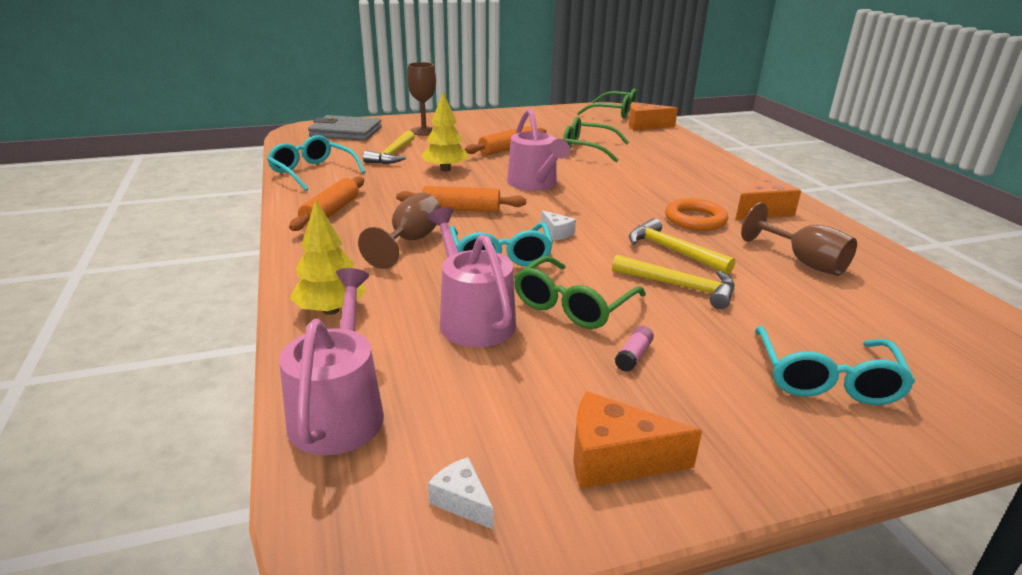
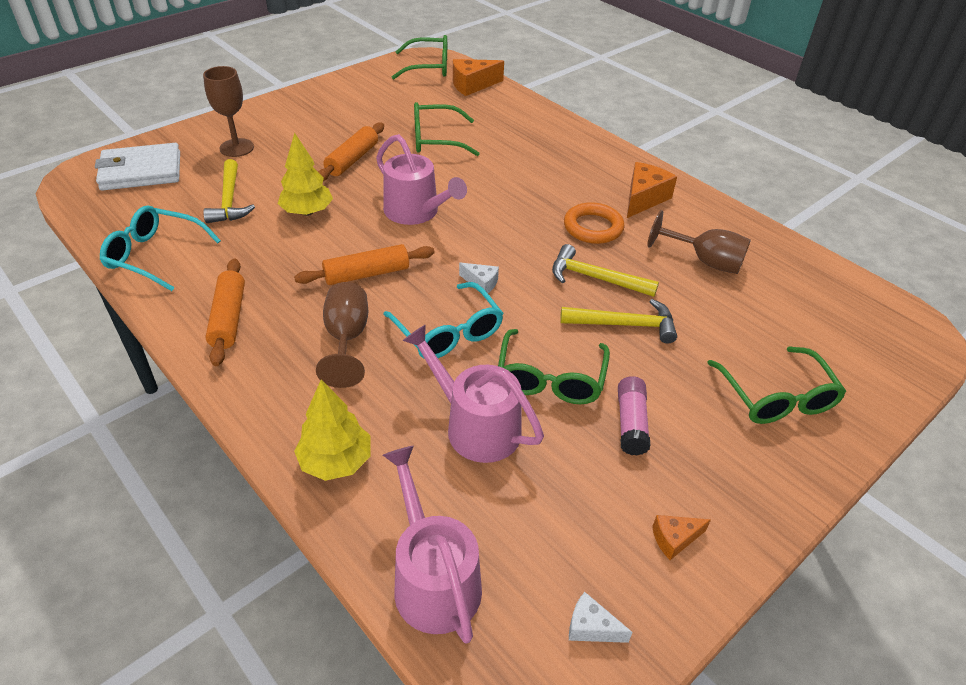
camera: 25 degrees left, 15 degrees up
(346, 132) = (141, 171): grey wallet -> white wallet
(615, 459) = (674, 539): orange cheese -> orange cheese, size x0.55
(633, 356) = (631, 423): pink glue stick -> pink glue stick, size x1.55
(825, 378) = (775, 396): turquoise glasses -> green glasses

